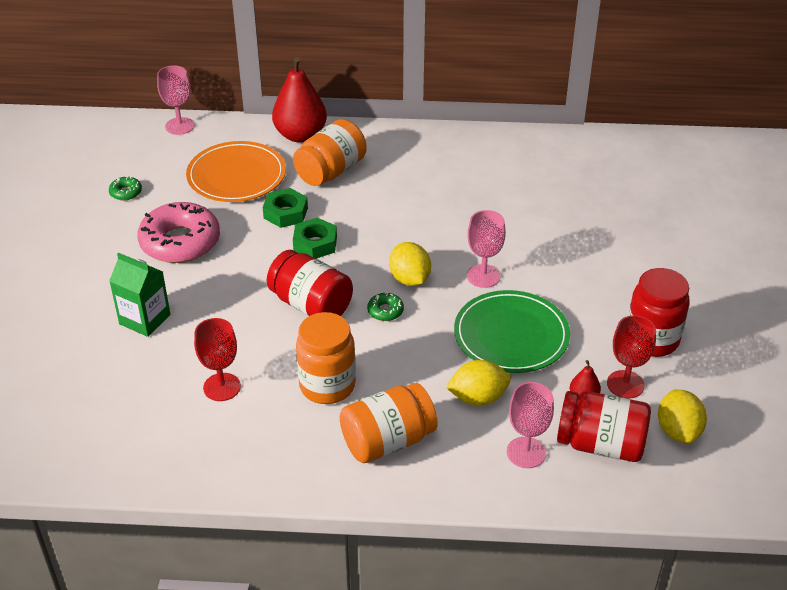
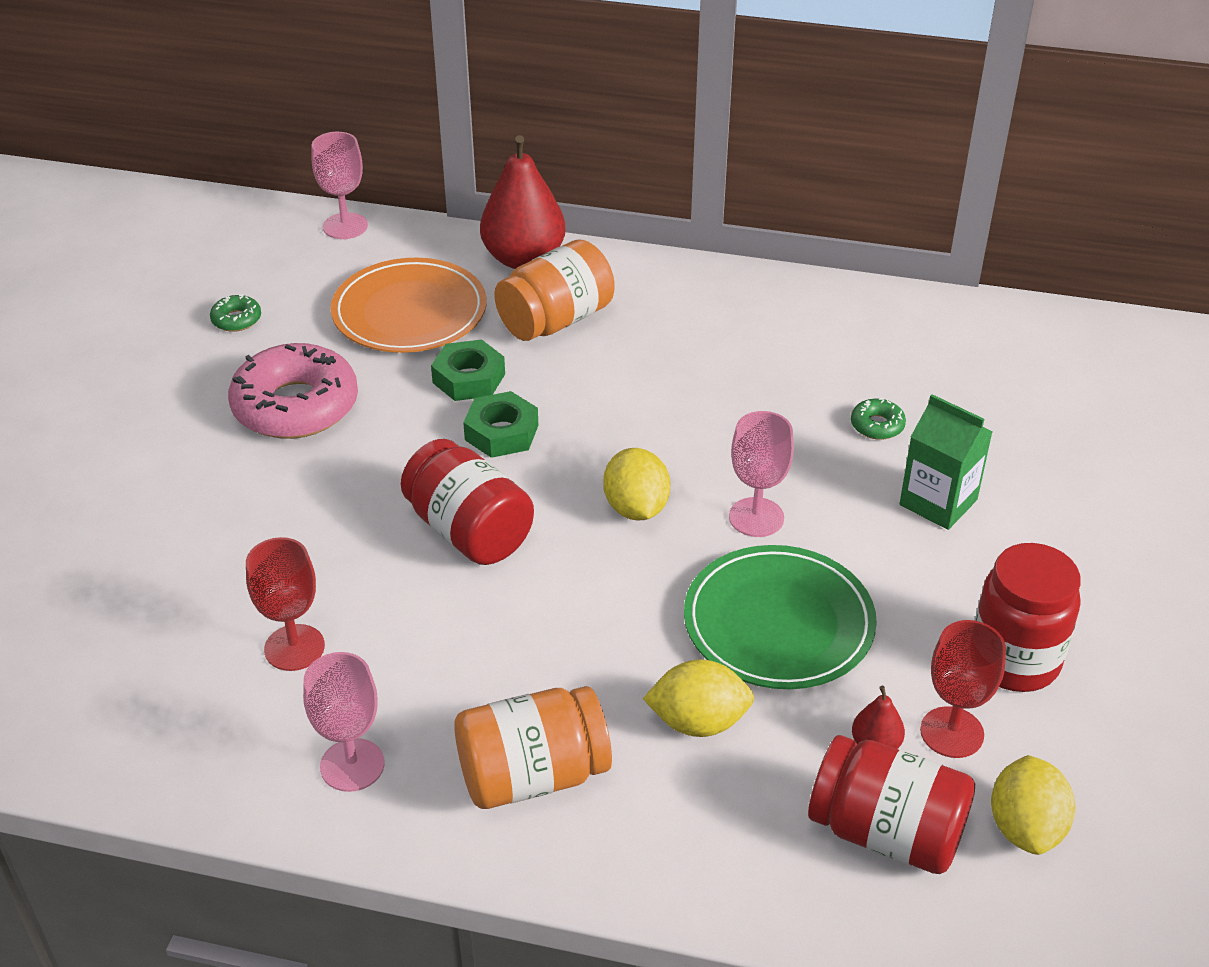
camera: 10 degrees right, 0 degrees up
(145, 319) = (208, 522): green carton -> green carton (938, 502)
(327, 386) = (460, 668): orange jar -> none
(385, 311) = (584, 555): green donut -> green donut (877, 425)
(526, 452) = (756, 828): pink goblet -> pink goblet (352, 765)

